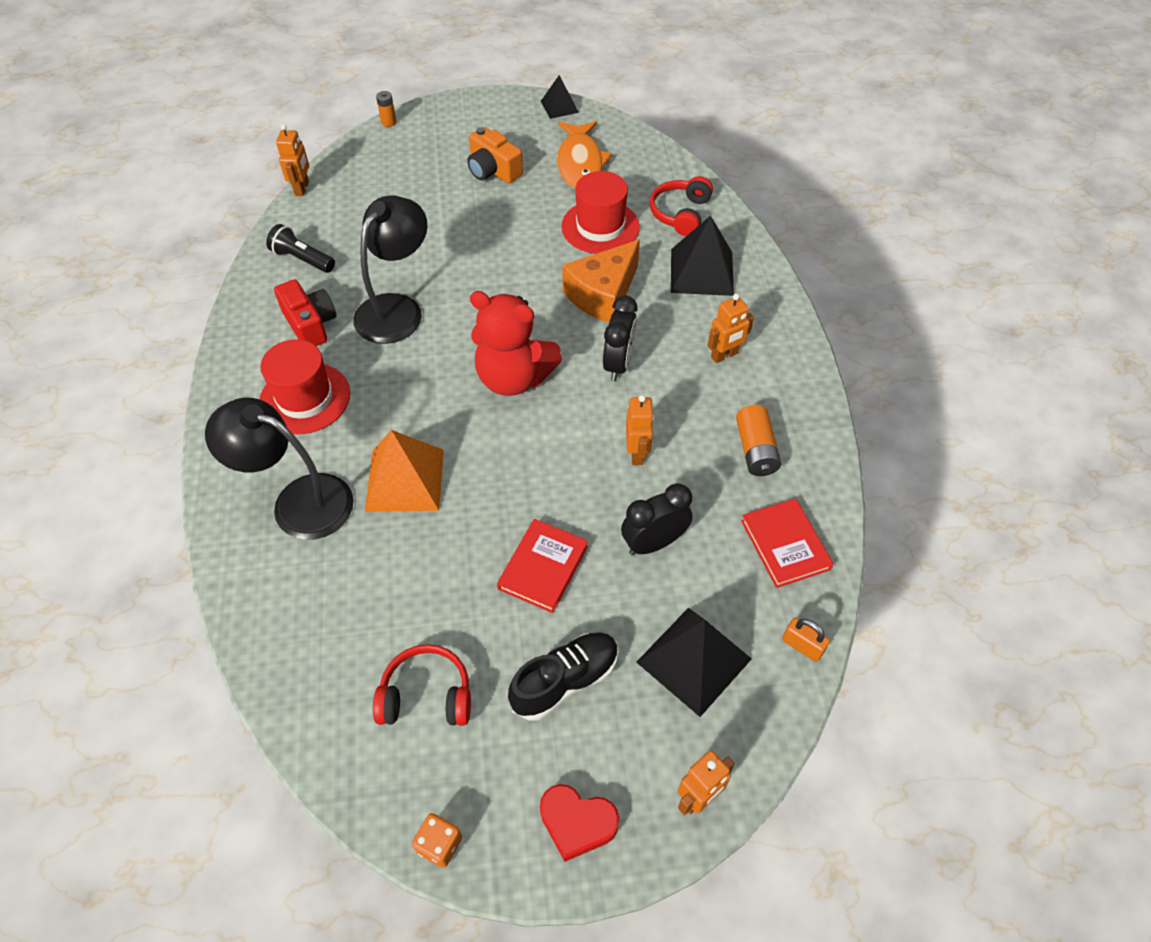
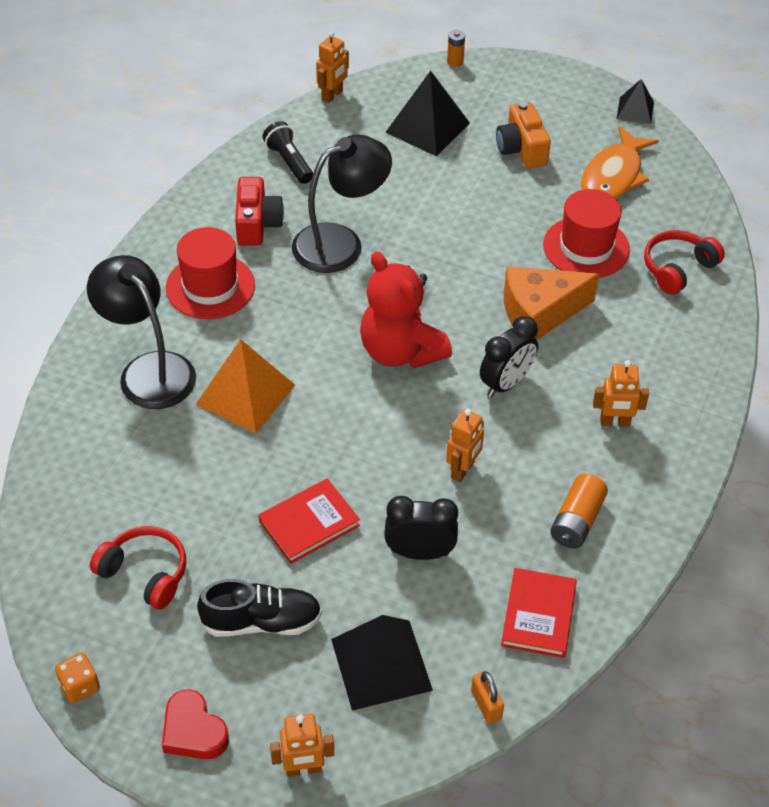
camera: 30 degrees right, 5 degrees down
(702, 272) = (655, 334): black pyramid -> black pyramid (427, 127)

